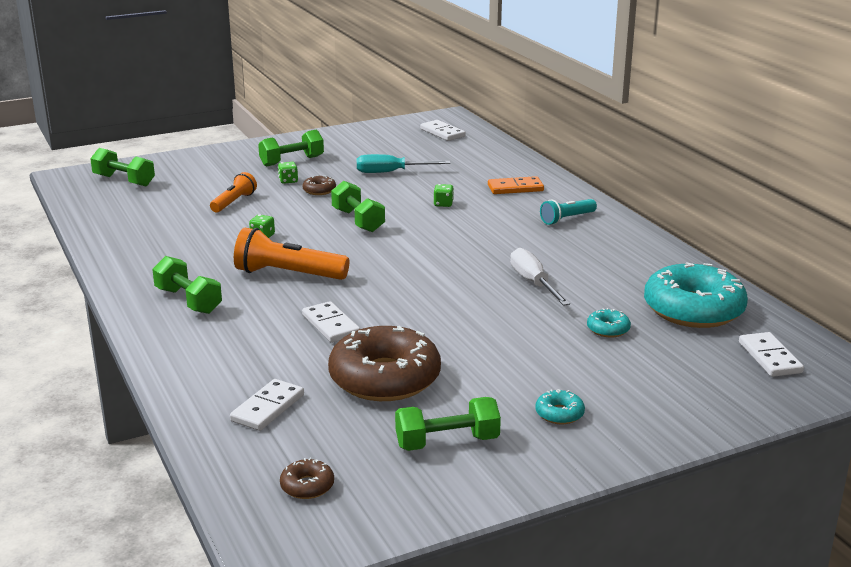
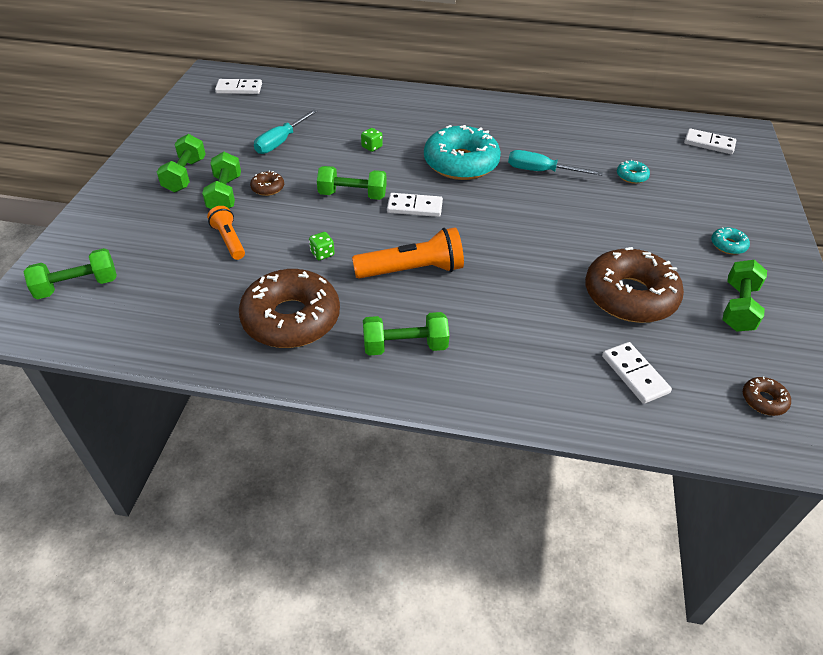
camera: 55 degrees left, 20 degrees up
(171, 252) = (291, 319): none -> brown donut
(288, 181) = (225, 194): green dice -> green dumbbell
(288, 274) = (412, 270): orange flashlight -> orange flashlight turned 150 degrees counterclockwise
(331, 325) = (524, 286): white domino -> white domino (414, 207)
(515, 188) = (383, 109): orange domino -> none
(533, 283) = (541, 171): white screwdriver -> turquoise screwdriver
(567, 219) = (458, 115): turquoise flashlight -> none
(693, 309) = (631, 137): turquoise donut -> turquoise donut (461, 163)

